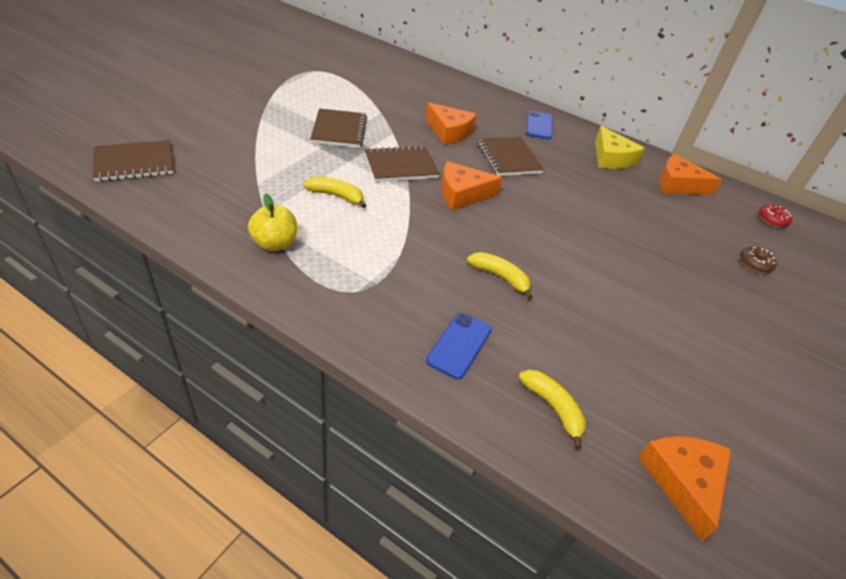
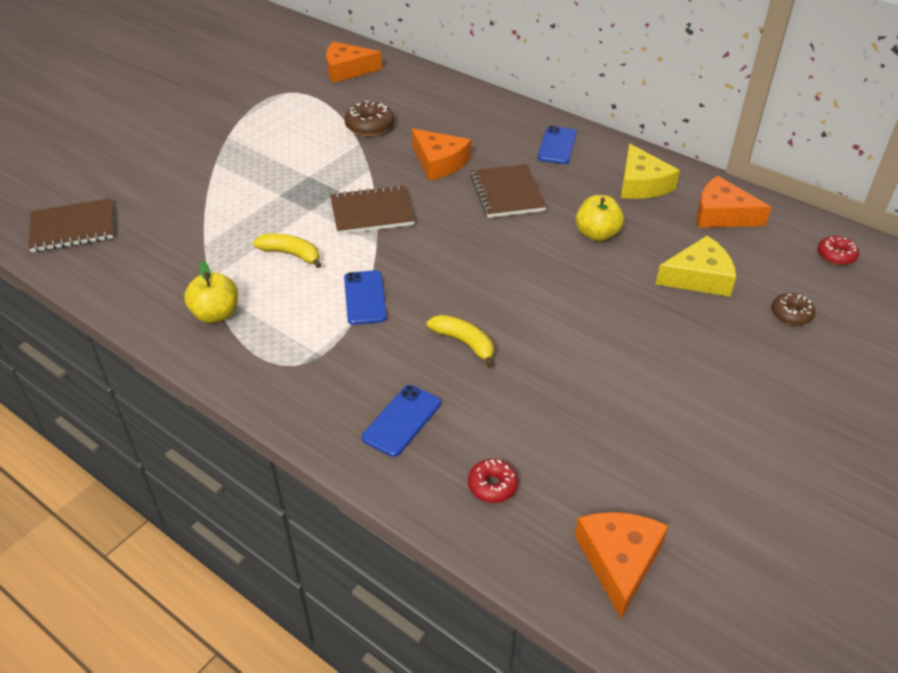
camera: 10 degrees right, 0 degrees up
(339, 130) = (305, 171): brown notebook -> none
(387, 101) = (369, 126): none -> brown donut
(407, 235) = (365, 298): none -> blue phone
(462, 193) = (439, 243): orange cheese -> orange cheese (347, 70)
(553, 408) = (492, 486): yellow banana -> red donut
(587, 194) = (597, 234): none -> yellow apple
(675, 231) = (699, 277): none -> yellow cheese

